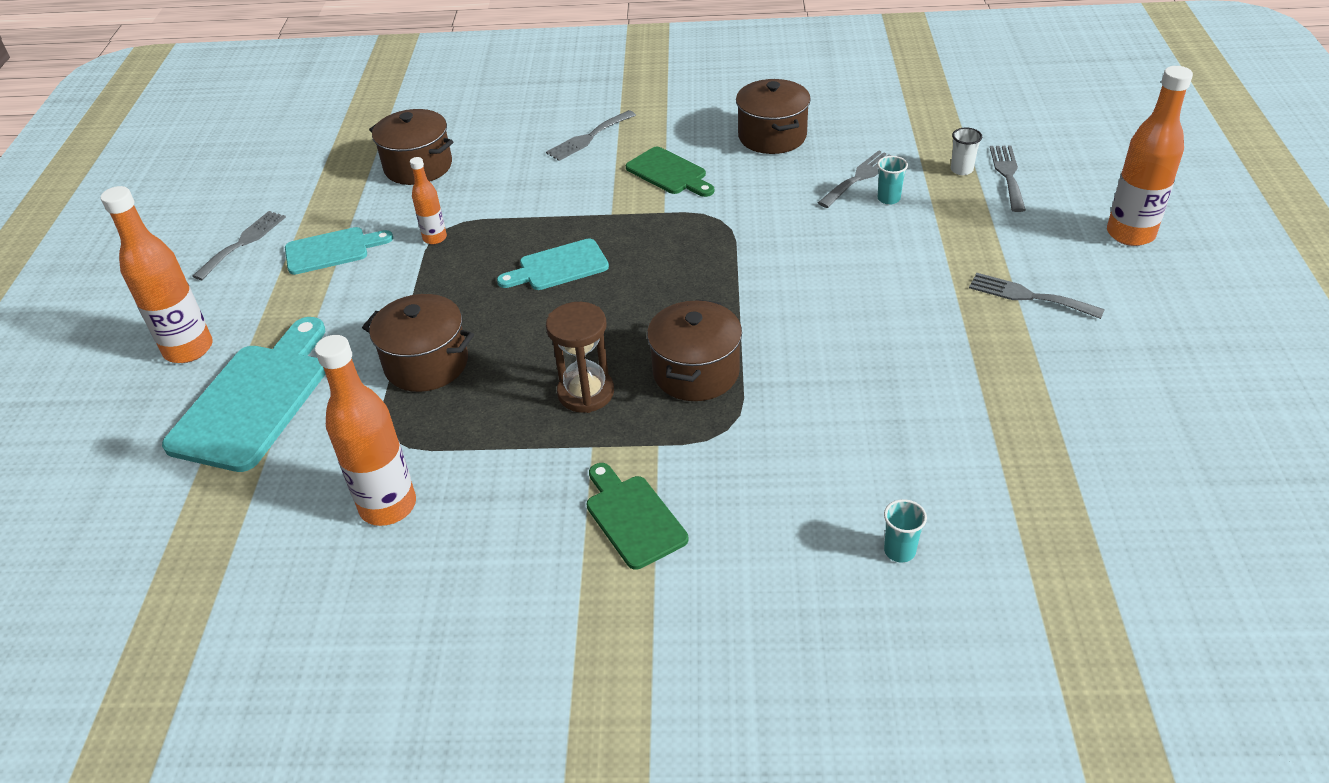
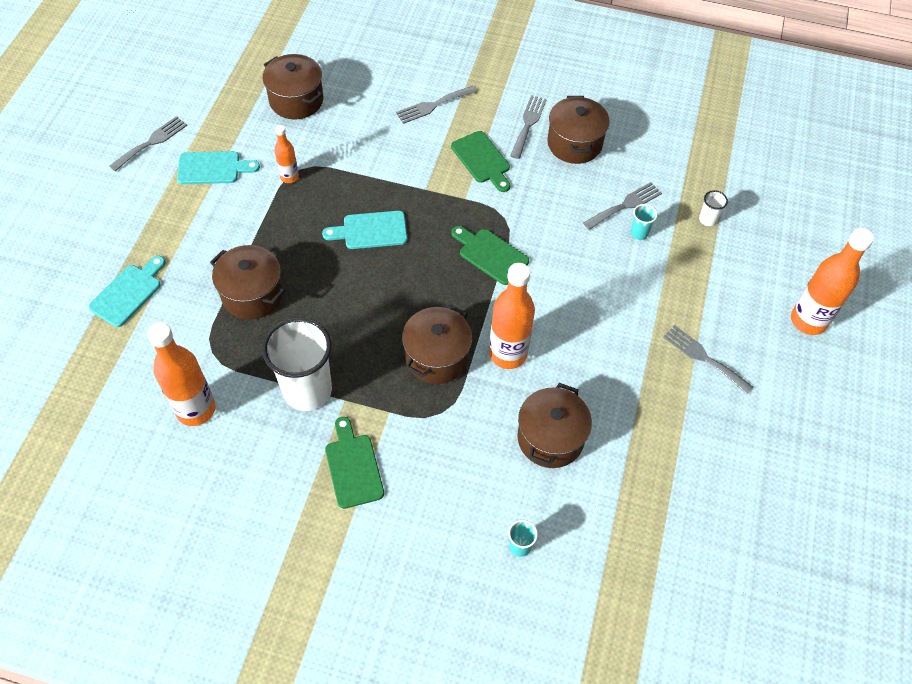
camera: 10 degrees right, 15 degrees up
(188, 349) = (93, 234): orange bottle -> orange bottle (508, 354)
(254, 400) = (128, 293): turquoise cutting board -> turquoise cutting board, size x0.58
(537, 448) = (307, 390): none -> white cup
(586, 393) = (354, 352): brown hourglass -> none
(719, 257) = (490, 255): none -> green cutting board
(882, 422) = (550, 438): none -> brown pot
(1008, 175) = (741, 235): grey fork -> grey fork (528, 124)

